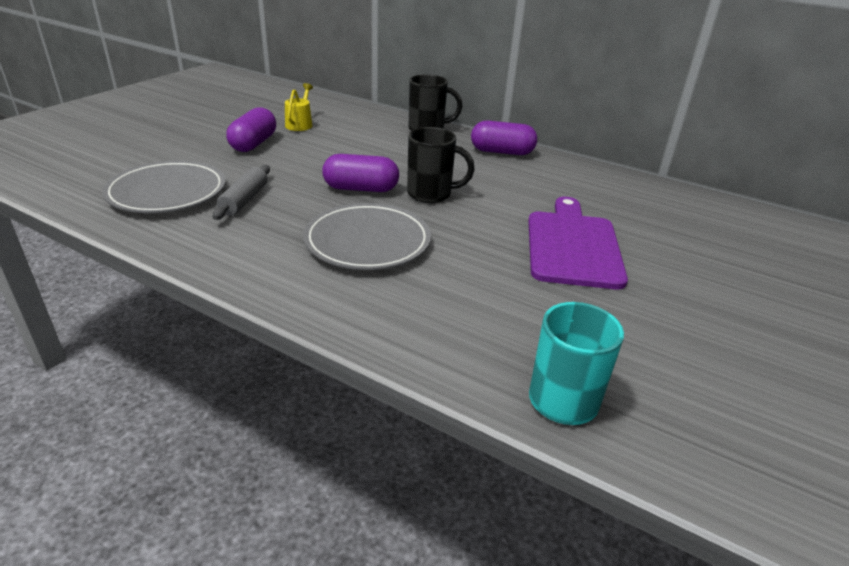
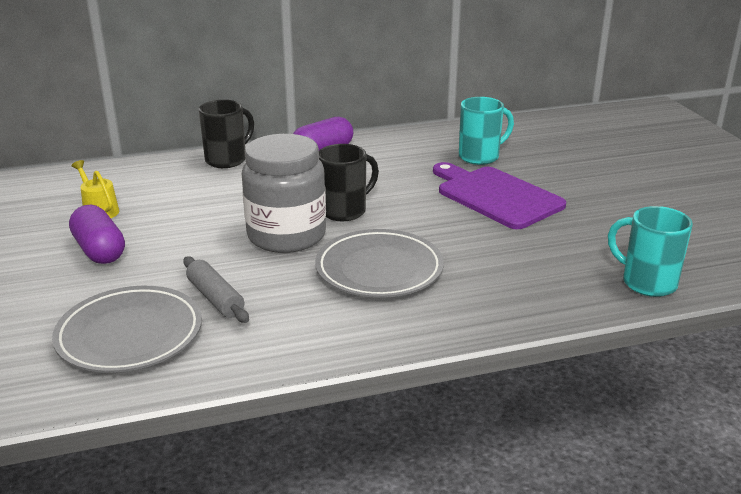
camera: 45 degrees left, 5 degrees down
(361, 189) = (286, 236): purple capsule -> grey jar
(625, 212) = (480, 157): none -> turquoise mug

